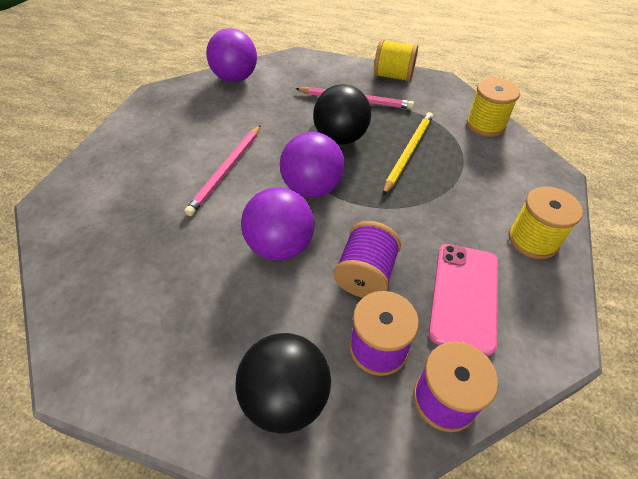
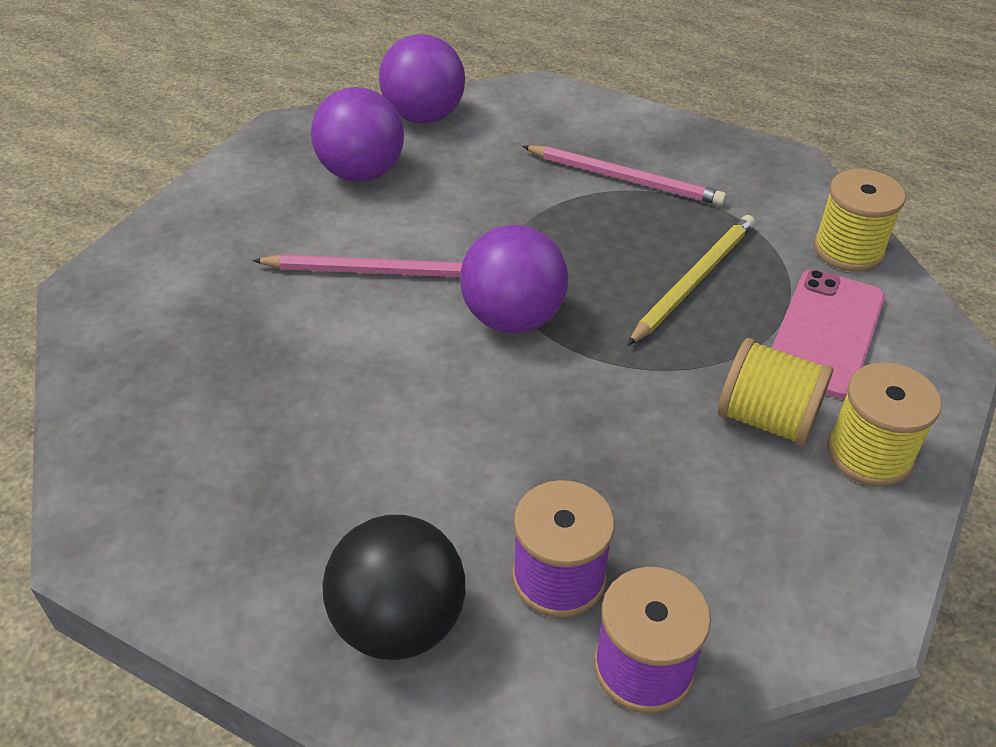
camera: 10 degrees right, 5 degrees down
(226, 170) = (377, 271): pink pencil -> pink pencil turned 120 degrees counterclockwise
(280, 246) = (439, 403): purple ball -> purple ball (361, 173)
(340, 138) = (581, 241): black ball -> none
(365, 274) = (566, 466): purple spool -> none
(393, 76) = (704, 143): yellow spool -> yellow spool (766, 419)
(464, 296) = (722, 523): pink phone -> pink phone (825, 333)

